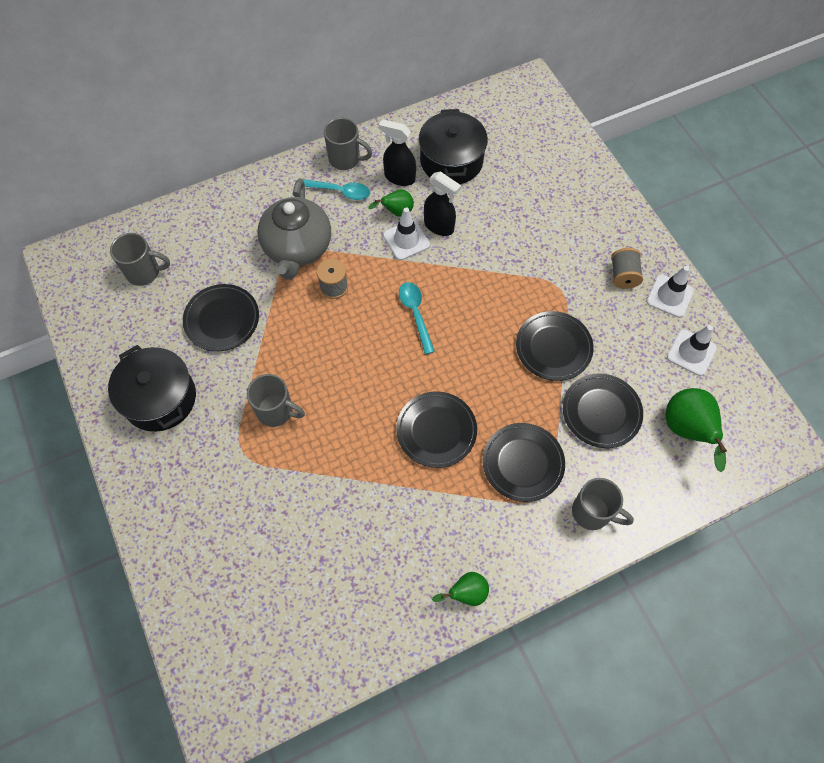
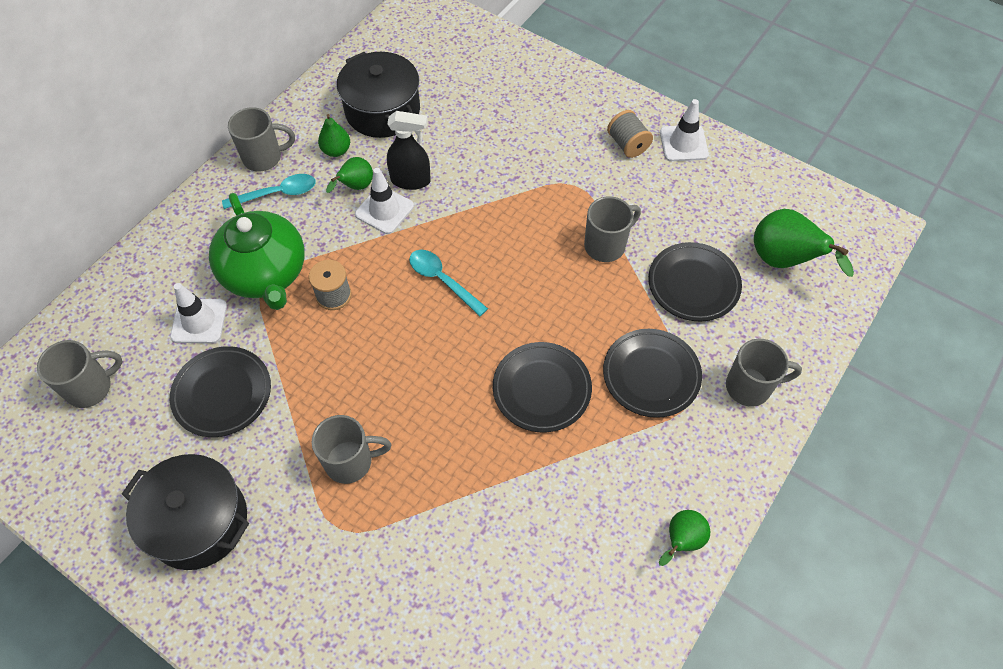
camera: 30 degrees left, 5 degrees down
(297, 248) = (266, 274): grey teapot -> green teapot
(399, 177) = (336, 150): black spray bottle -> green pear
(553, 348) = (606, 245): black plate -> grey mug
(691, 352) = (738, 186): white traffic cone -> white traffic cone (199, 321)

